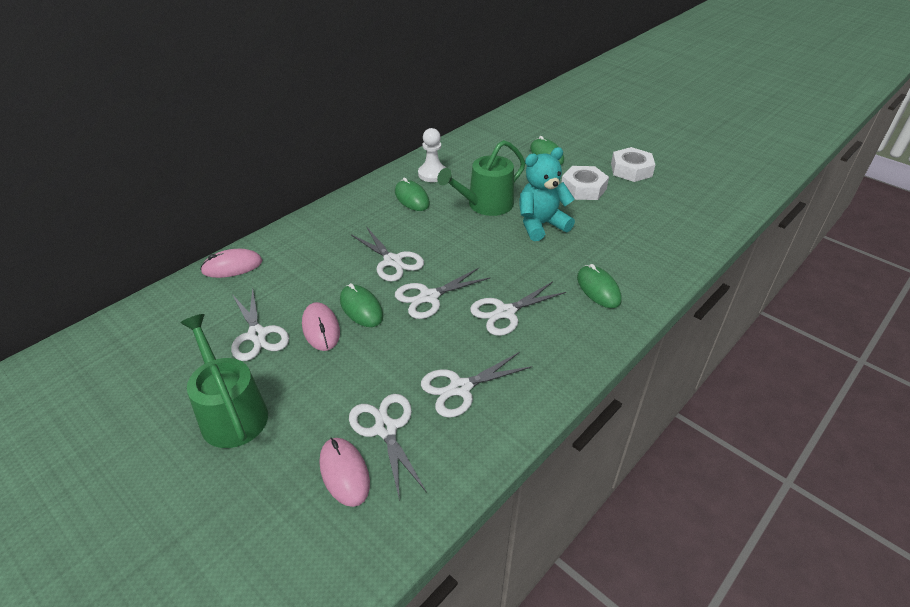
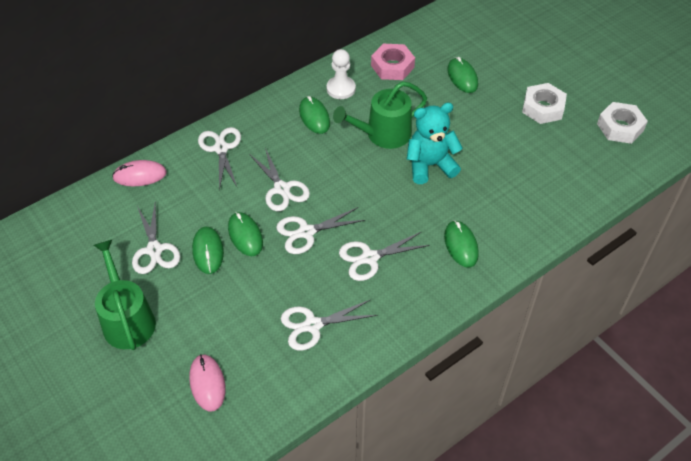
camera: 10 degrees right, 10 degrees up
(321, 328) = (208, 251): pink mouse -> green mouse
(385, 429) = (245, 352): white scissors -> white scissors (221, 148)
(477, 153) = (392, 66): none -> pink nut
(583, 188) = (486, 126): white nut -> white nut (620, 127)

